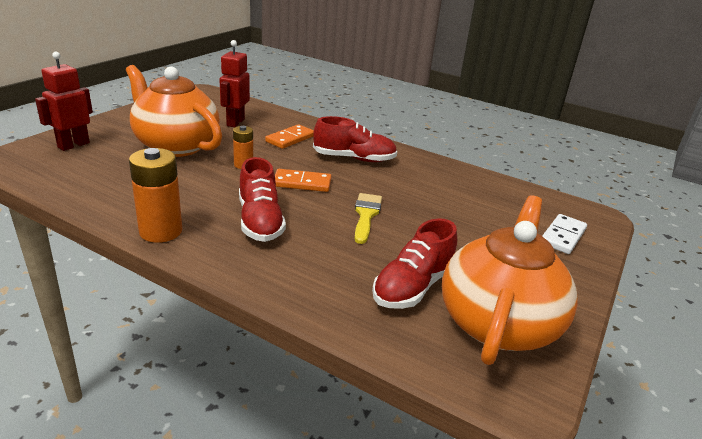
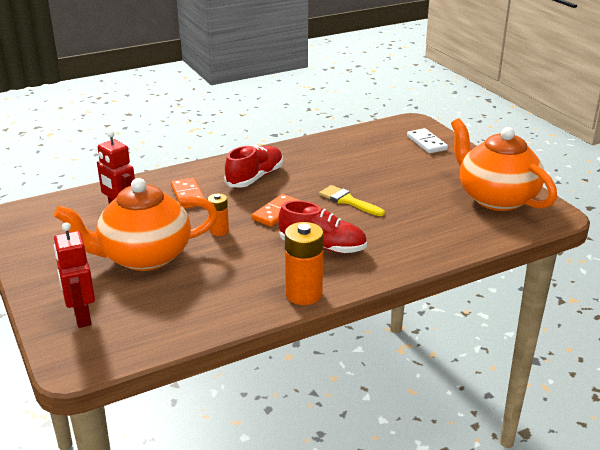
camera: 55 degrees left, 0 degrees up
(413, 286) = (445, 212): red shoe -> none

